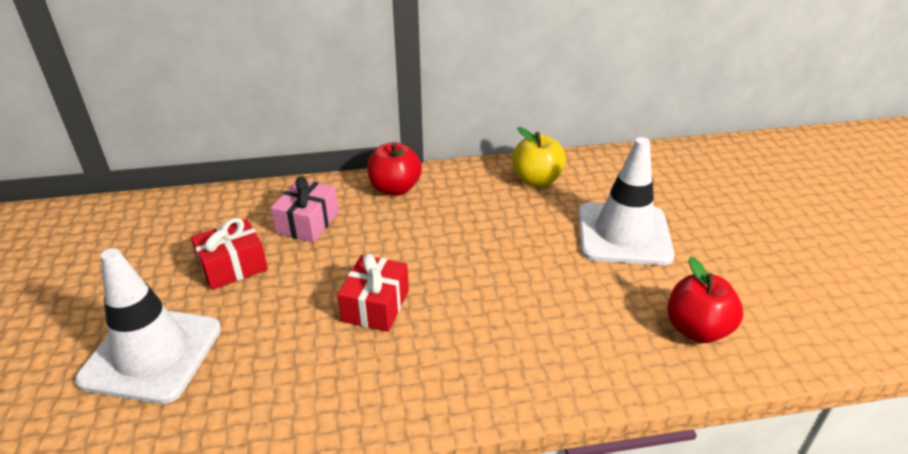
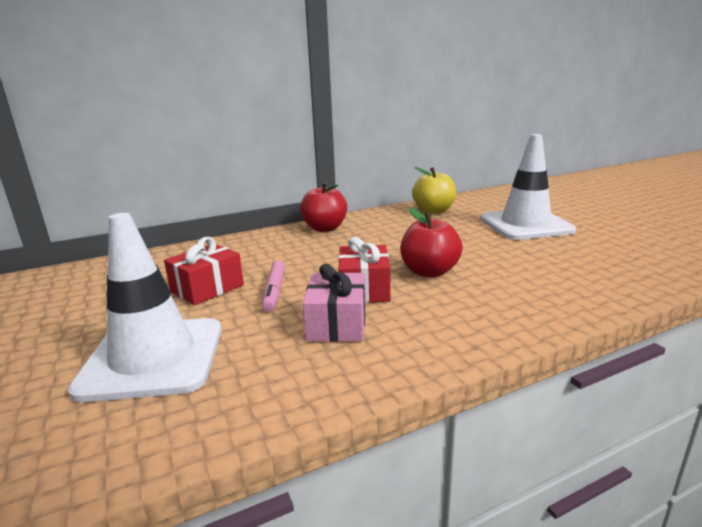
camera: 15 degrees left, 15 degrees down
(291, 286) = (274, 291): none -> pink marker
(307, 223) = (262, 255): pink gift -> pink gift (337, 323)
(697, 329) = (634, 259): red apple -> red apple (429, 272)

